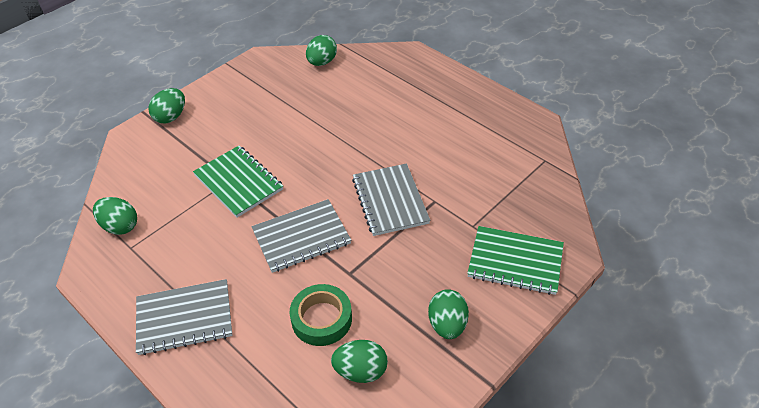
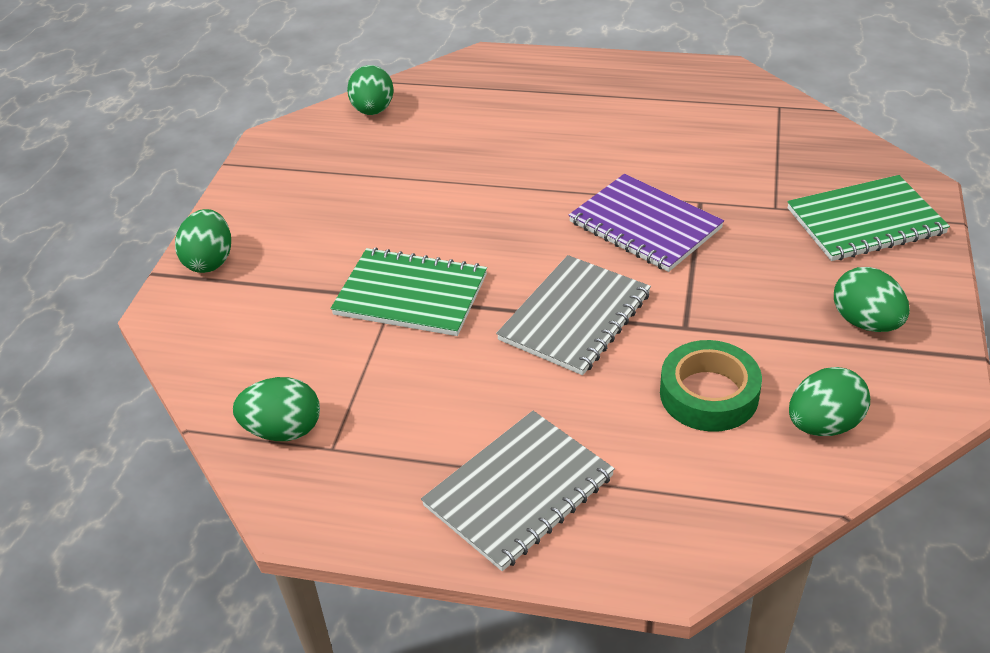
camera: 30 degrees left, 5 degrees down
(390, 201) = (645, 225): grey notebook -> purple notebook

